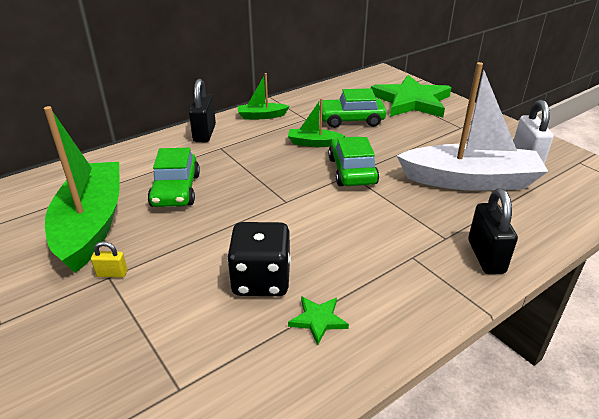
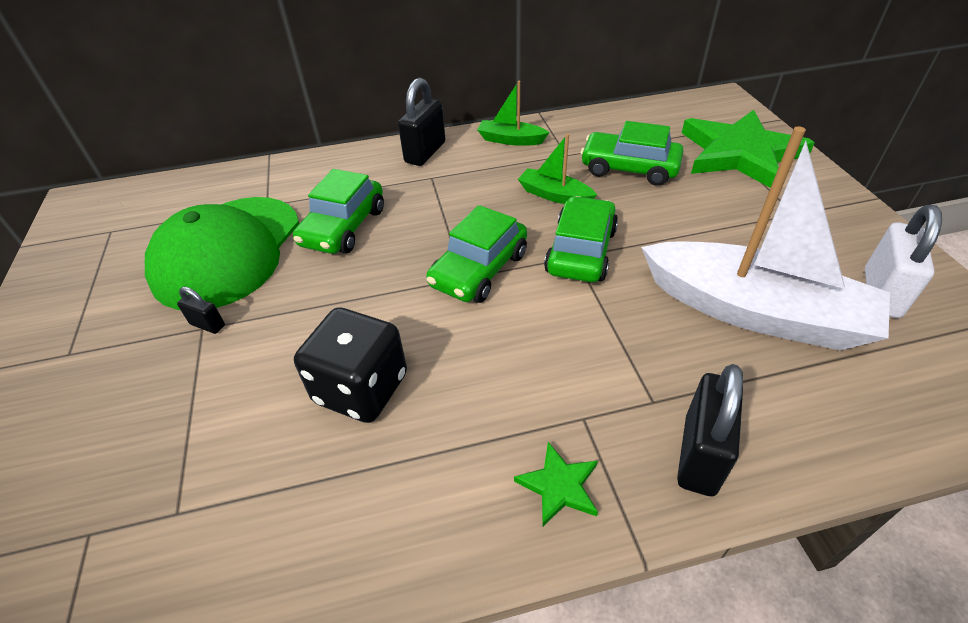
camera: 25 degrees right, 10 degrees up
(91, 225) = (227, 252): green boat -> green cap
(112, 274) = (207, 325): yellow padlock -> black padlock
(293, 195) = (479, 270): none -> green car
(318, 320) = (393, 476): green star -> green star (559, 486)

